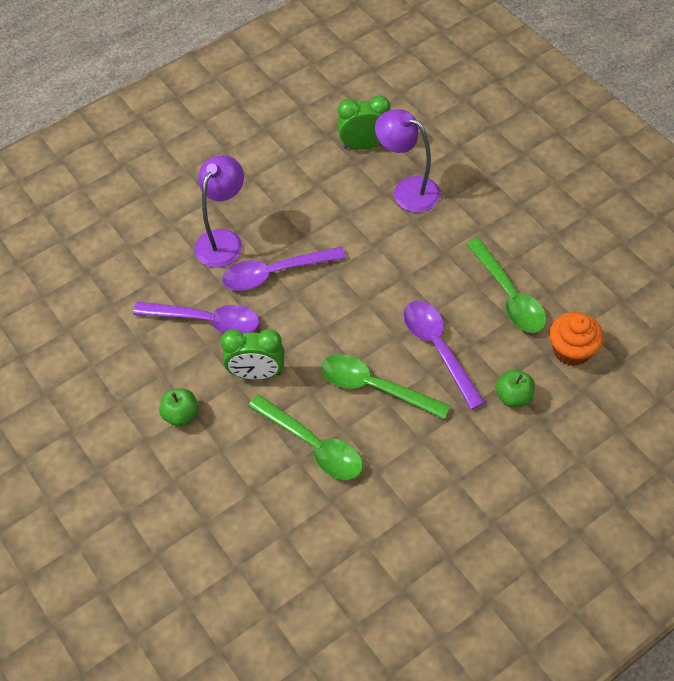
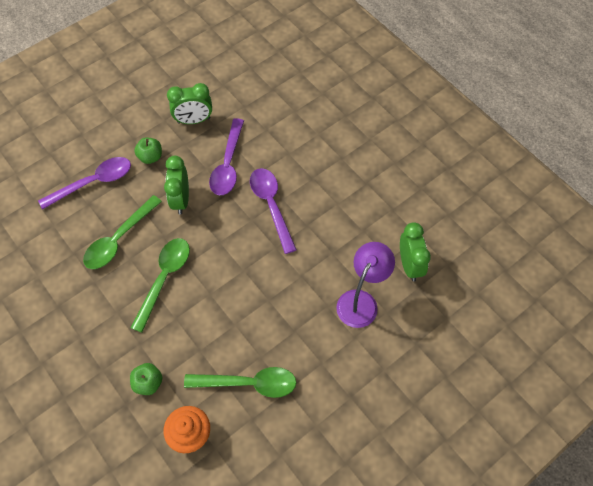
camera: 85 degrees right, 5 degrees up
(125, 363) = (194, 120): none -> green clock
(223, 240) = (302, 169): purple lamp -> none
(438, 349) = (197, 325): purple spoon -> purple spoon (93, 182)
(509, 295) = (248, 383): green spoon -> green spoon turned 150 degrees counterclockwise

